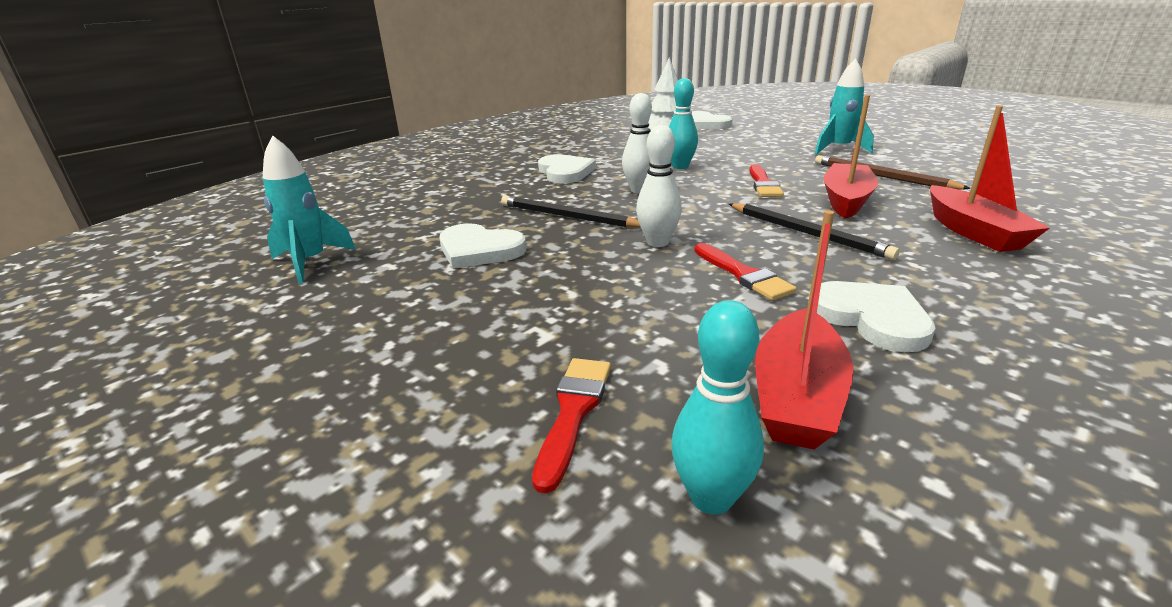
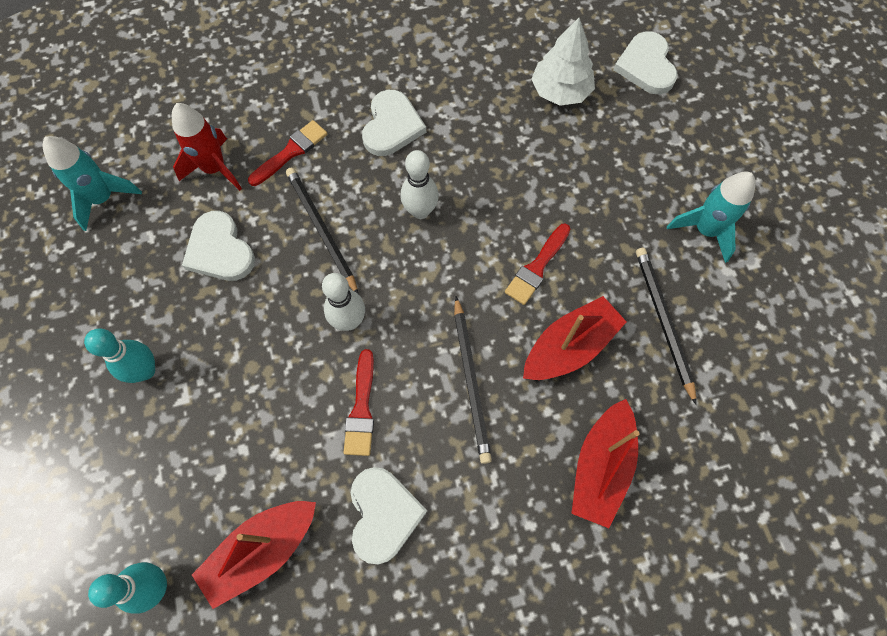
camera: 30 degrees right, 40 degrees up
(426, 221) = (215, 169): none -> red rocket
(573, 413) = (145, 483): red brush -> red brush (291, 152)
(680, 166) = (504, 177): turquoise bowling pin -> turquoise bowling pin (145, 370)
(882, 176) = (663, 321): brown pencil -> black pencil

